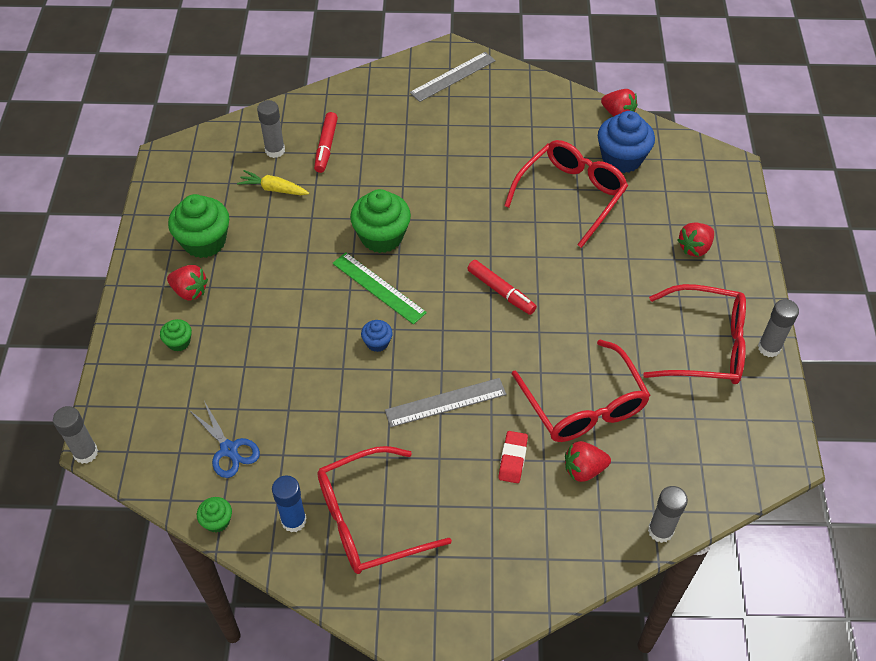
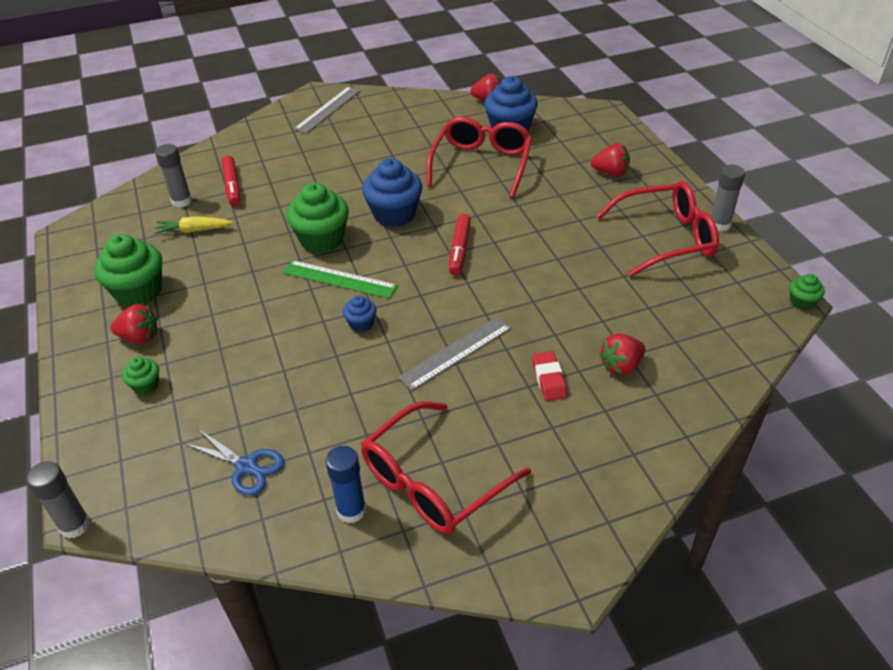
camera: 20 degrees left, 10 degrees down
(217, 521) = (263, 541): green cupcake -> green cupcake (802, 302)
(459, 229) = (394, 214): none -> blue cupcake
(501, 291) = (459, 249): red marker -> red marker turned 75 degrees clockwise
(583, 404) = (587, 314): red glasses -> none
(660, 531) = (723, 393): grey glue stick -> none
(694, 248) = (610, 173): red strawberry -> red strawberry turned 105 degrees counterclockwise

